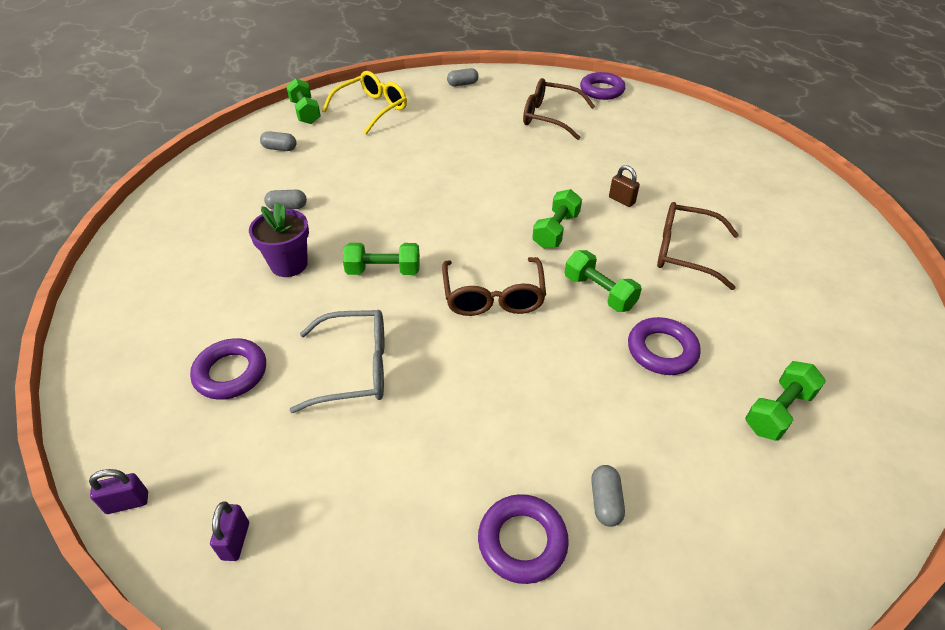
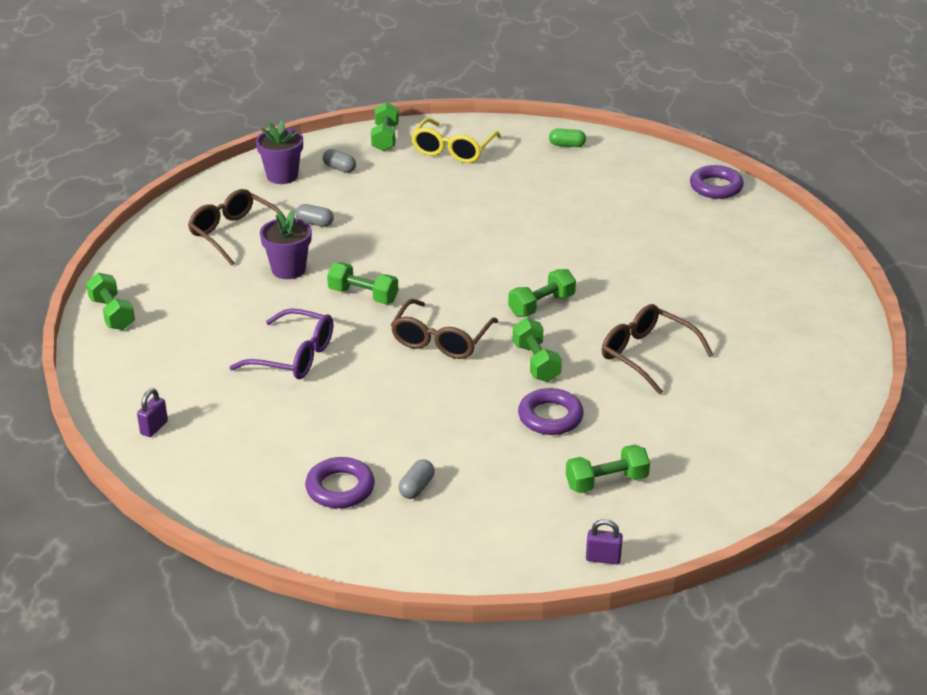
camera: 25 degrees right, 10 degrees down
(107, 383) = (112, 314): none -> green dumbbell
(127, 502) = (96, 387): purple padlock -> purple padlock (603, 558)
(227, 169) = (282, 176): none -> purple flower pot
(231, 373) = (201, 333): purple ring -> none
(355, 368) = (294, 356): grey glasses -> purple glasses
(372, 109) = (453, 150): yellow glasses -> yellow glasses turned 135 degrees clockwise
(462, 84) = (567, 145): grey capsule -> green capsule
(549, 117) = (630, 201): brown glasses -> brown glasses (234, 234)
(621, 200) = (630, 297): brown padlock -> none

